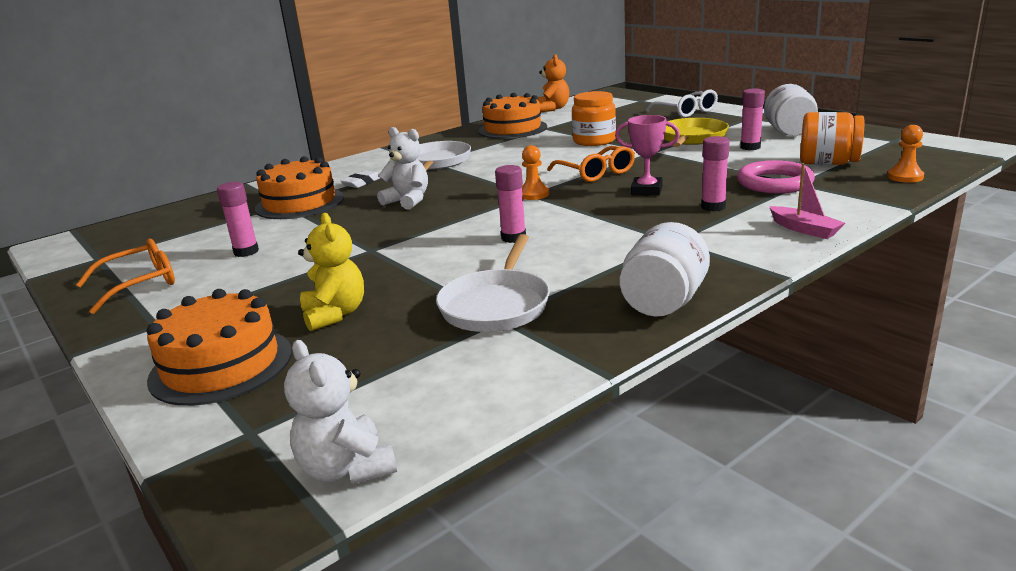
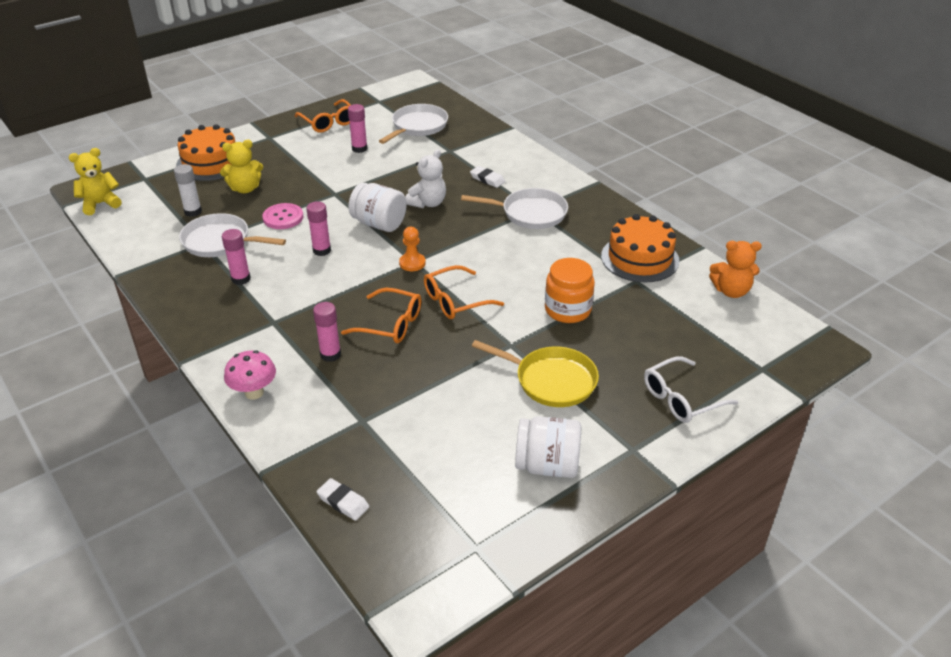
camera: 90 degrees right, 15 degrees up
(204, 226) = (418, 126): none -> white pan
(300, 203) = (448, 157): orange cake -> none
(347, 468) = (100, 204): white teddy bear -> yellow teddy bear
(401, 346) = (193, 211): none -> white glue stick
(430, 272) = (283, 217): none -> pink button
(646, 190) = (390, 324): pink trophy -> orange glasses
(663, 302) = (181, 303): white jar -> white jar (379, 224)
(750, 147) = (497, 417): pink glue stick -> pink glue stick (241, 279)
(774, 183) = (371, 405): pink ring -> none
(804, 229) = (254, 393): pink boat -> pink mushroom
(827, 163) = (413, 460): orange jar -> none
(905, 177) = (343, 502): orange pawn -> white eraser

